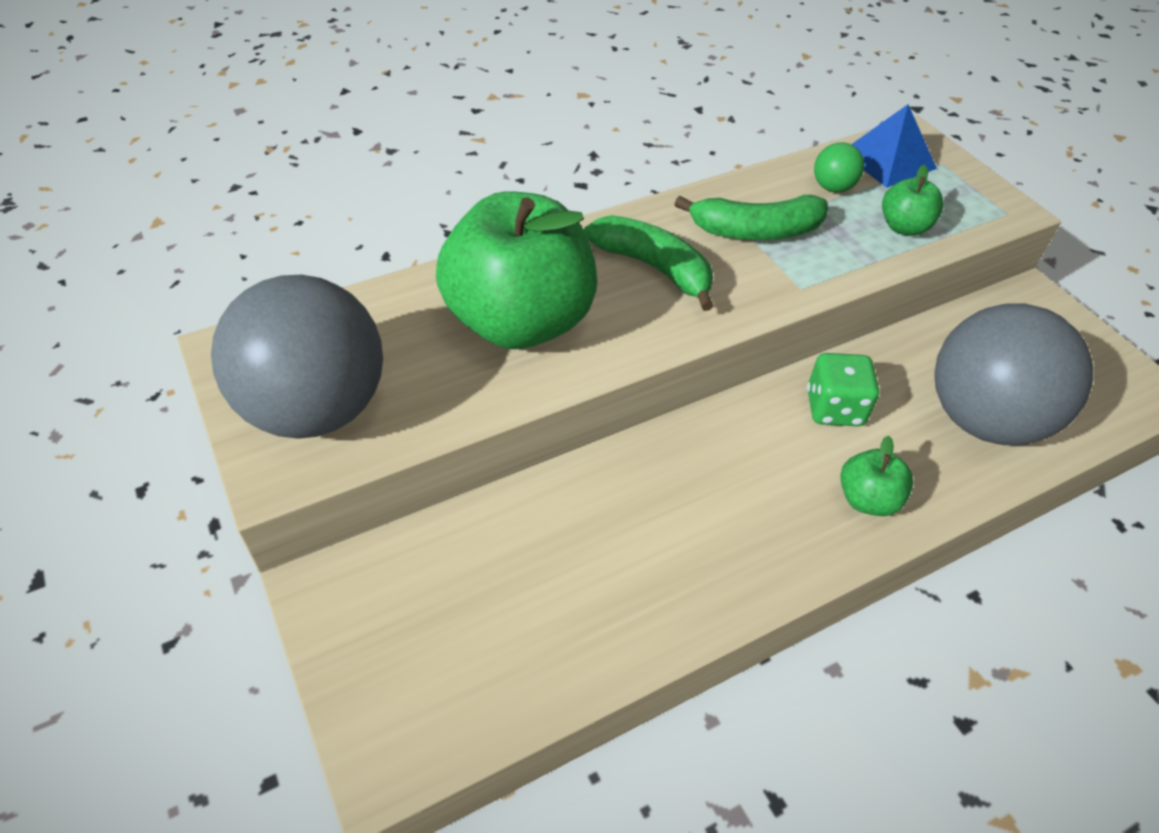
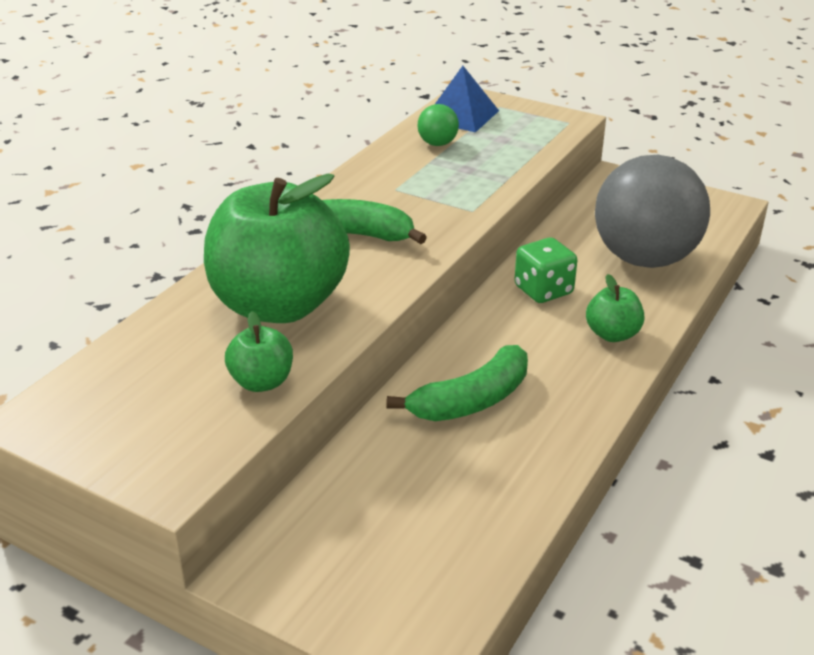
camera: 30 degrees left, 15 degrees down
(316, 409) = (161, 426): grey ball -> none
(755, 231) = (407, 187): green banana -> green banana (471, 401)
(904, 227) = (509, 152): green apple -> green apple (262, 382)

